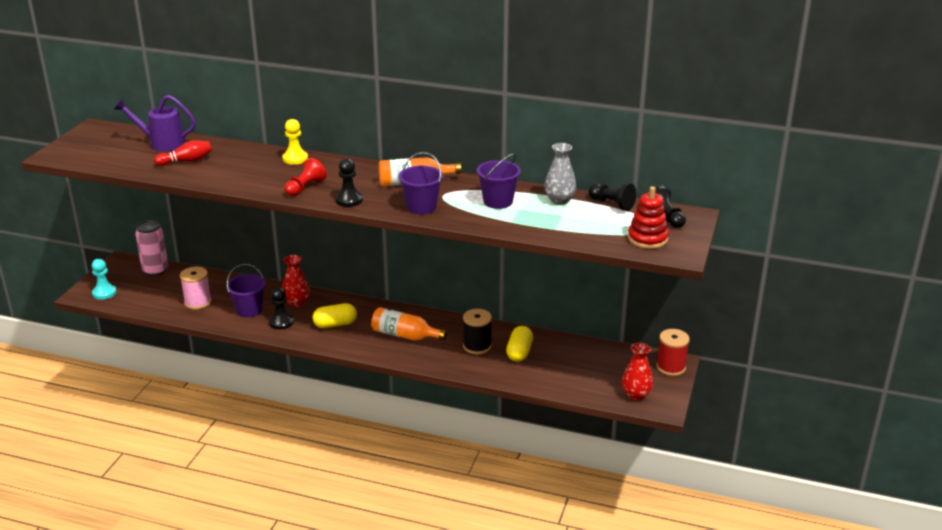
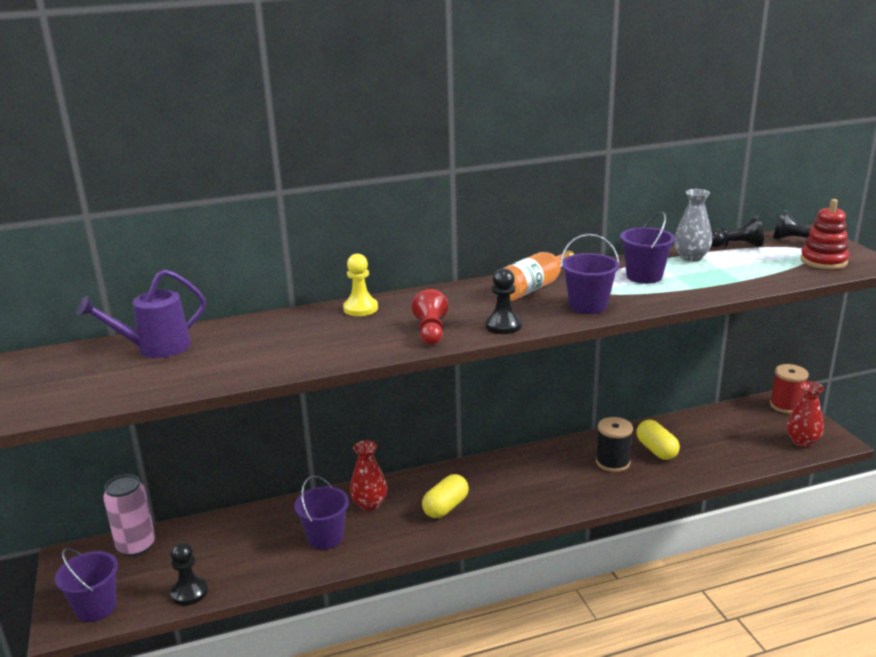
camera: 35 degrees left, 5 degrees down
(104, 293) = (96, 607): turquoise pawn -> purple bucket
(186, 161) = (227, 355): red bowling pin -> none
(198, 302) = (247, 558): pink spool -> none
(281, 322) = (383, 533): black pawn -> black pawn (189, 592)
(405, 335) = (532, 484): orange bottle -> none

